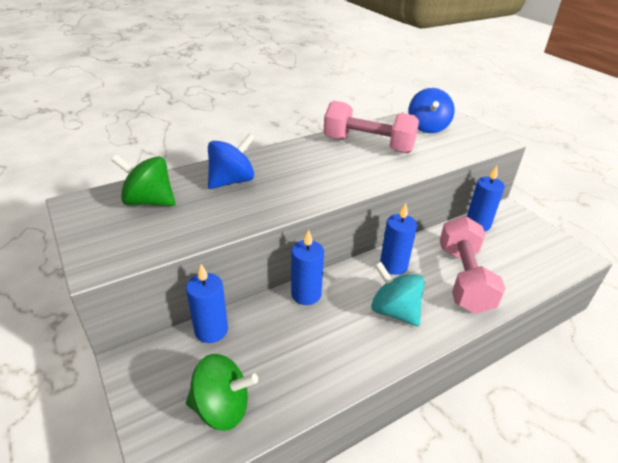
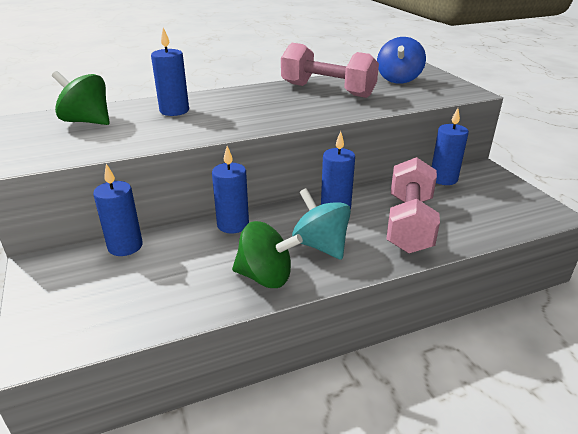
camera: 10 degrees right, 5 degrees down
(222, 408) = (108, 309): green spinning top -> green spinning top (265, 277)
(232, 181) = (174, 111): blue spinning top -> blue candle

